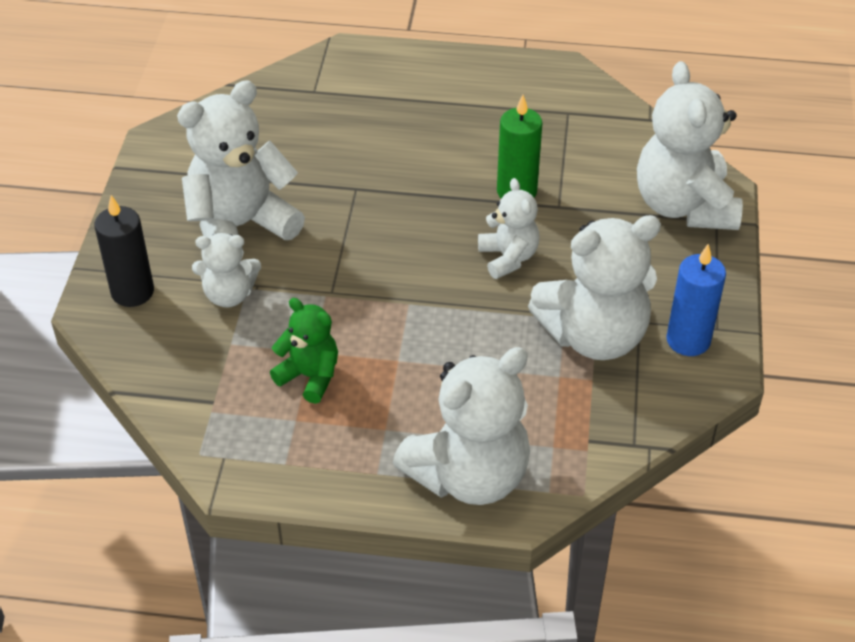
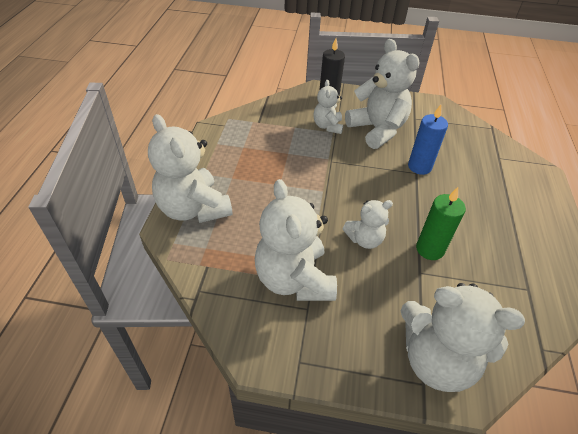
camera: 90 degrees right, 0 degrees up
(310, 376) = (271, 152): green teddy bear -> none
(684, 206) = (436, 360): white teddy bear -> white teddy bear turned 150 degrees counterclockwise
(688, 340) = (288, 338): blue candle -> blue candle (419, 167)

